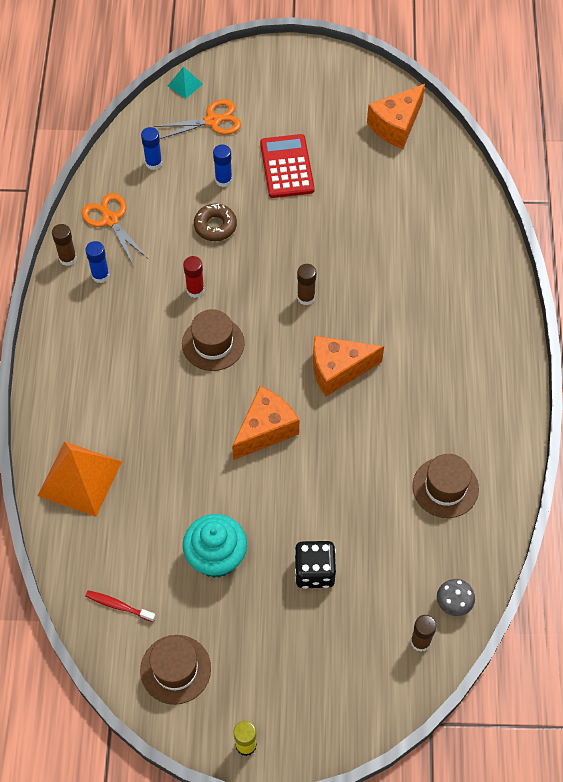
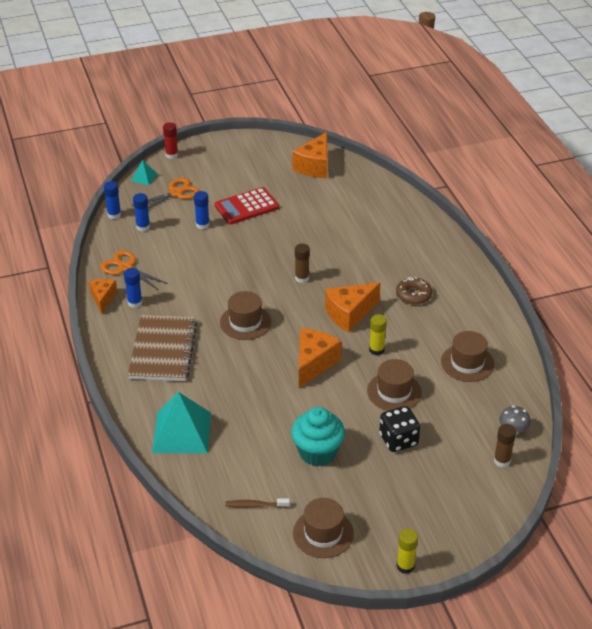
camera: 20 degrees left, 20 degrees down
(68, 258) = (103, 299): brown glue stick -> orange cheese
(80, 478) = (182, 432): orange pyramid -> turquoise pyramid
(105, 355) = (163, 350): none -> brown notebook
(118, 606) = (255, 505): red toothbrush -> brown toothbrush
(128, 134) = (114, 215): none -> blue glue stick
(195, 290) = (214, 294): red glue stick -> red glue stick (171, 155)
(215, 226) = (210, 253): brown donut -> brown donut (413, 295)
(287, 167) = (246, 207): red calculator -> red calculator turned 90 degrees counterclockwise
(340, 501) = (394, 392): none -> brown hat
(347, 433) = (376, 350): none -> yellow glue stick

